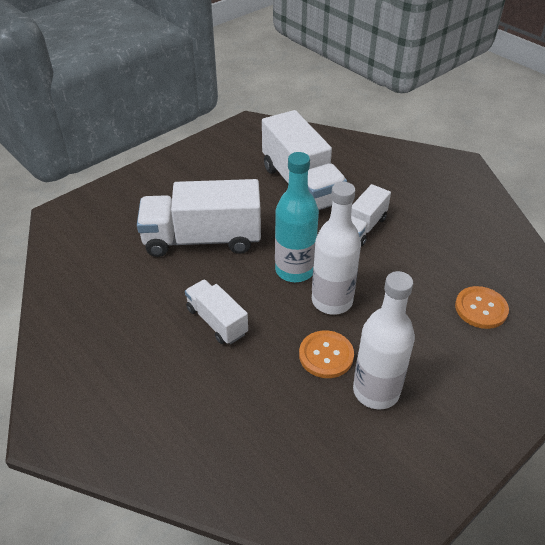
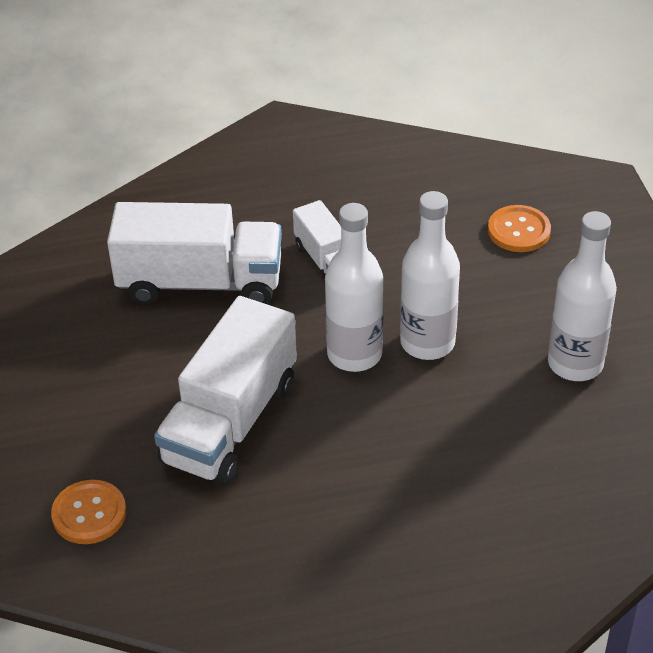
camera: 60 degrees left, 0 degrees up
(217, 321) = (389, 459): white truck -> none
(294, 270) = (354, 354): turquoise bottle -> white bottle
(326, 355) = (504, 382): orange button -> orange button (89, 514)

